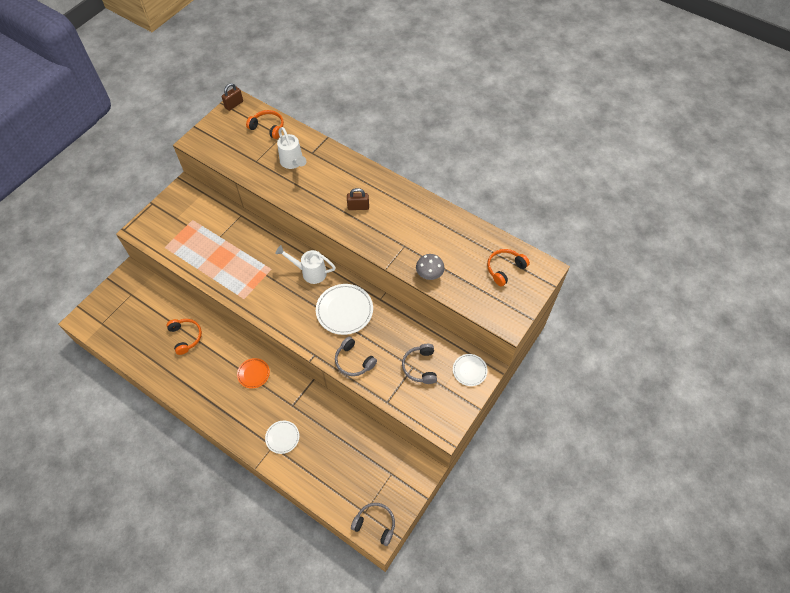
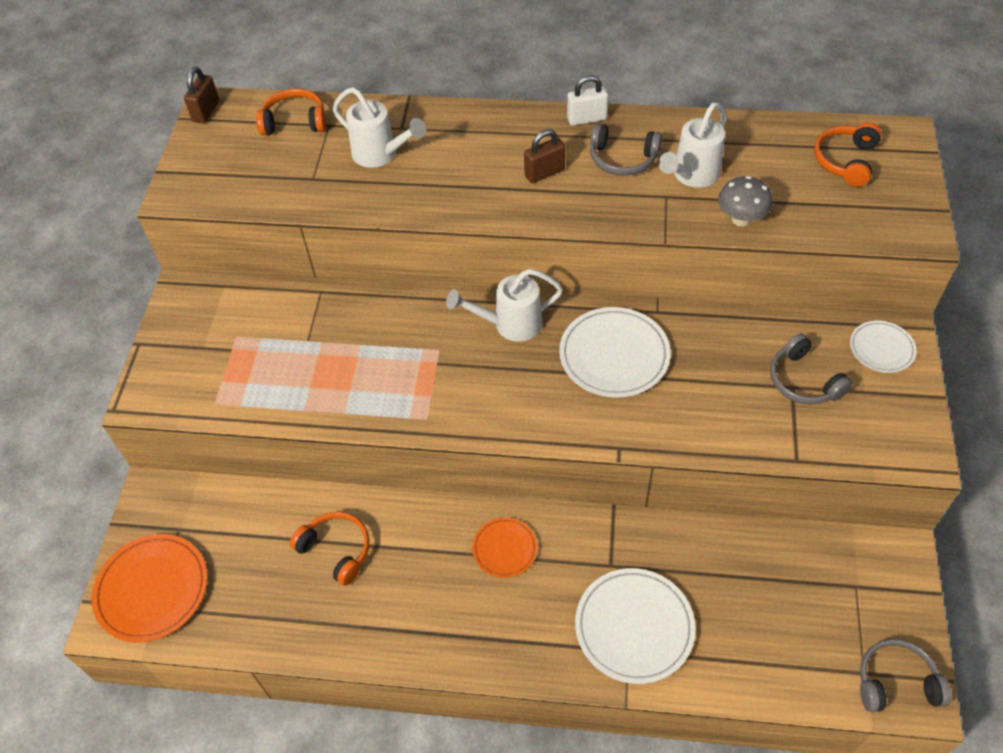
camera: 25 degrees left, 5 degrees down
(105, 315) = (152, 589): none -> orange plate
(282, 437) = (634, 627): white plate -> white plate, size x1.73
(353, 361) = (692, 425): grey headphones -> grey headphones (622, 159)
(399, 187) = (586, 119): none -> white padlock
(424, 241) = (691, 176): none -> white watering can

